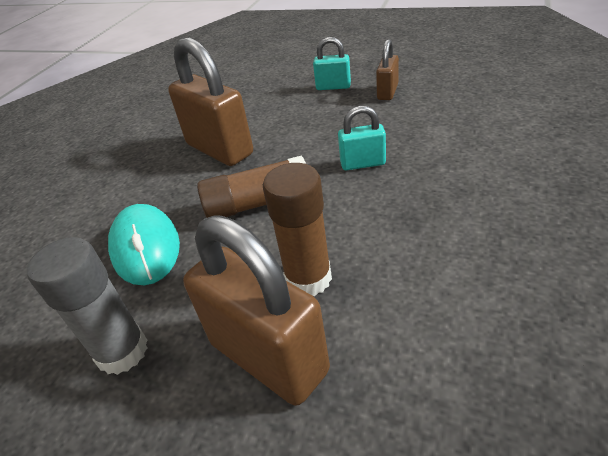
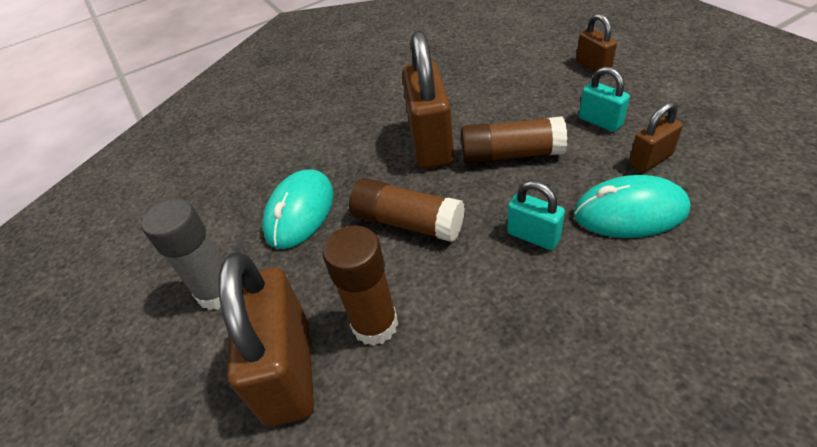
camera: 40 degrees right, 5 degrees up
(292, 128) = (511, 155): none -> brown glue stick
(293, 61) = (593, 66): none -> brown padlock
(407, 122) = (630, 212): none -> turquoise mouse

